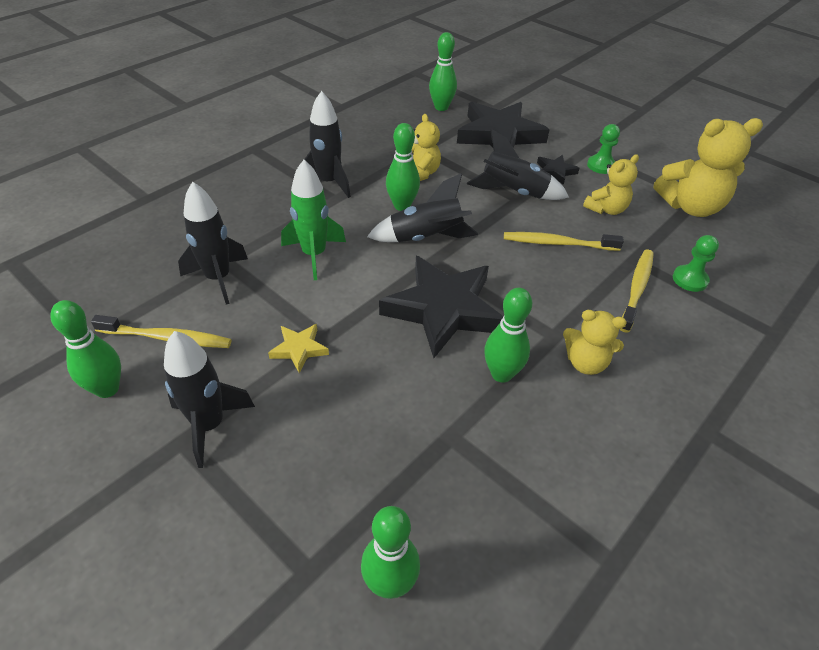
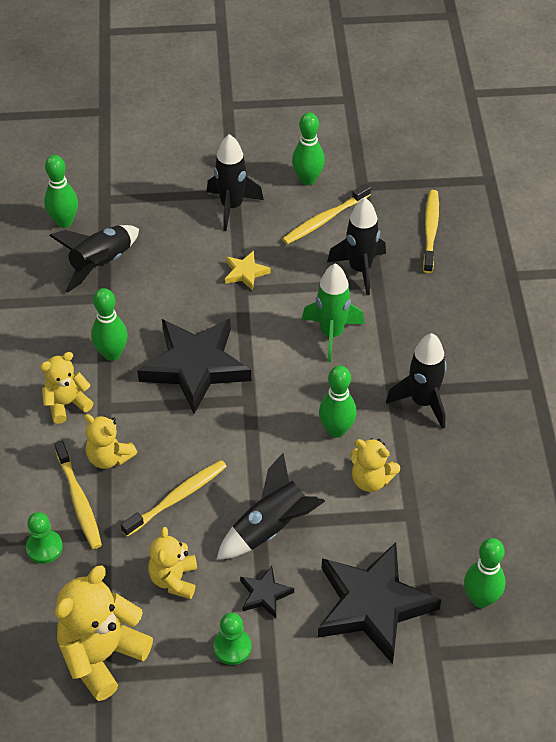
camera: 135 degrees right, 5 degrees up
(124, 262) = (430, 231): none -> yellow toothbrush
(426, 238) = (278, 414): black rocket -> black rocket (101, 264)
(585, 299) = (109, 457): none -> yellow teddy bear

